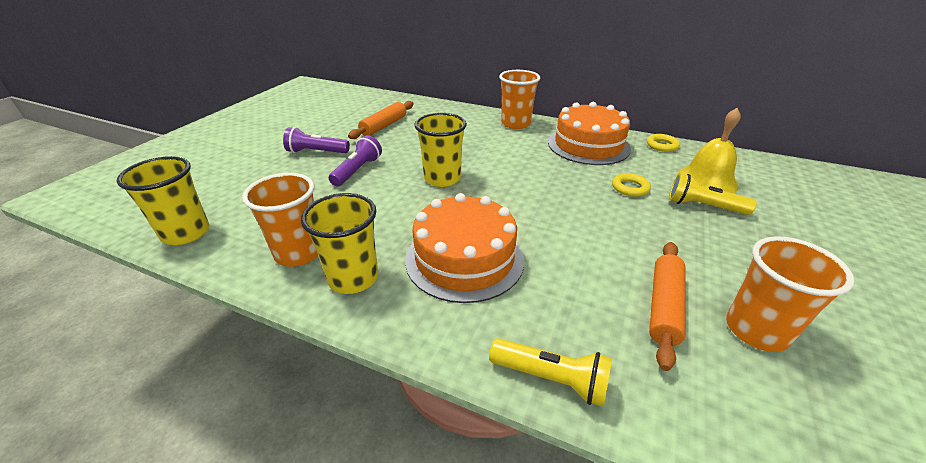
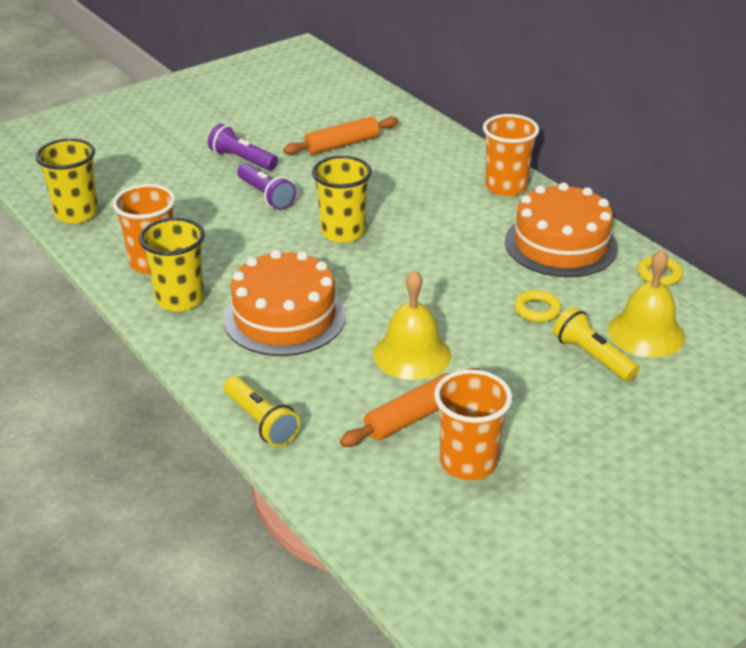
camera: 30 degrees right, 0 degrees up
(358, 170) = (265, 196): purple flashlight -> purple flashlight turned 90 degrees clockwise
(595, 251) = (412, 354): none -> yellow bell

